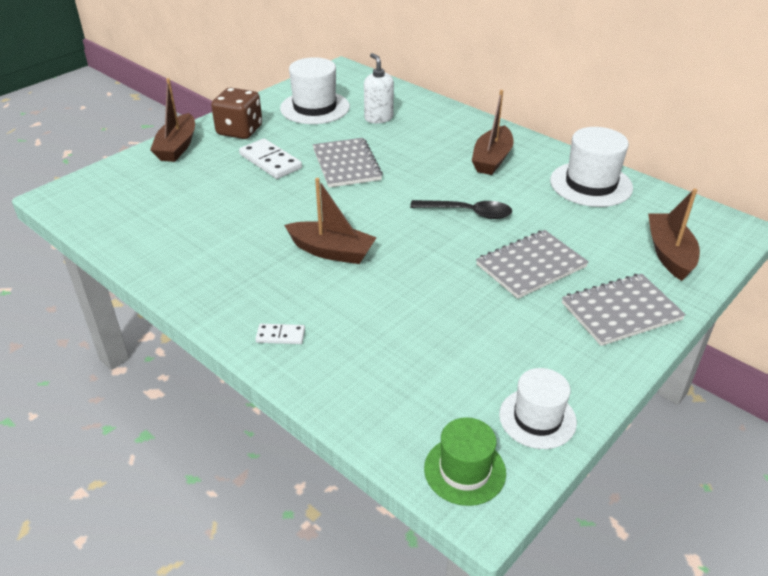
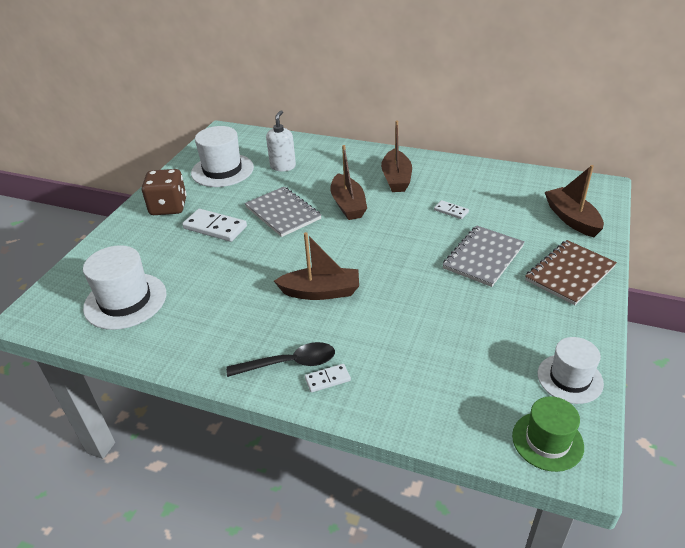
camera: 20 degrees left, 0 degrees up
(177, 147) = (119, 236): brown boat -> brown boat (348, 205)
(378, 118) = (283, 166): white soap dispenser -> white soap dispenser turned 60 degrees clockwise
(467, 213) = (407, 227): black spoon -> black spoon (289, 363)
(529, 208) = (451, 211): none -> white domino
(591, 184) = (482, 180): white hat -> white hat (125, 301)
(621, 311) = (569, 273): grey notebook -> brown notebook

